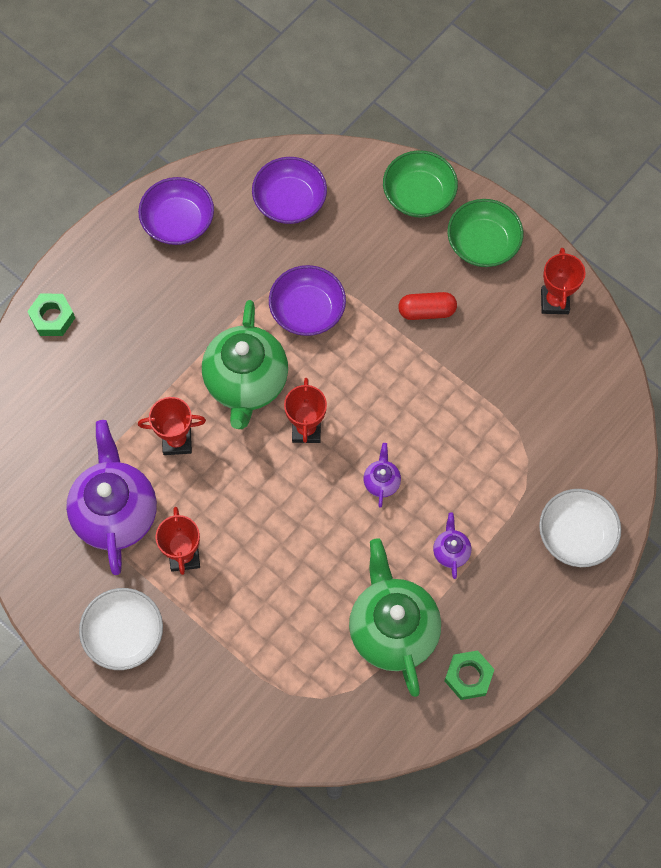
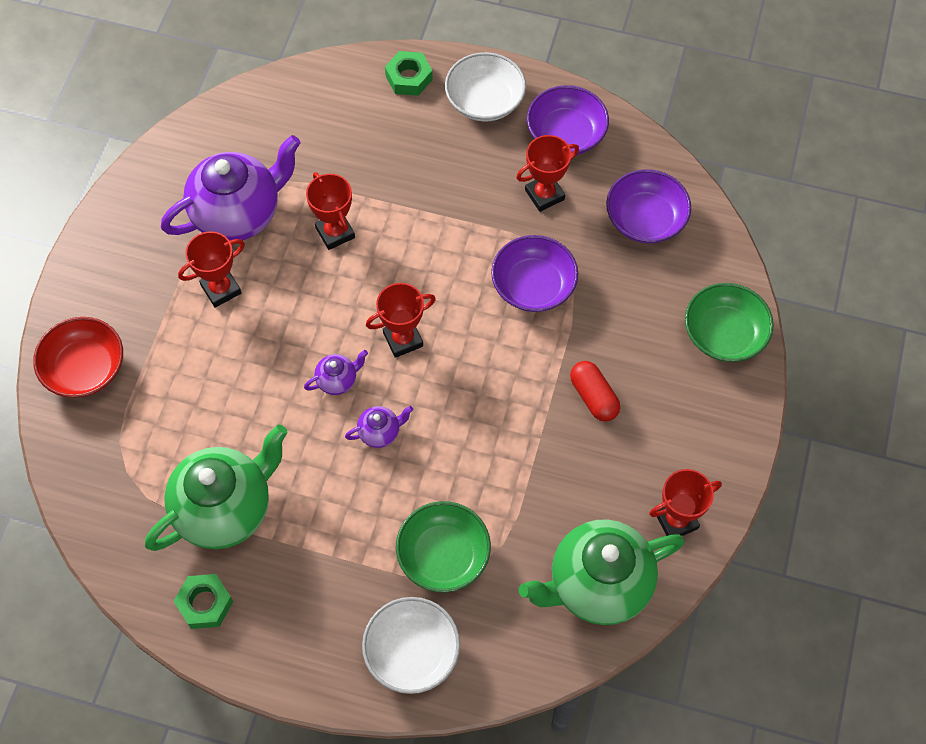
camera: 65 degrees right, 5 degrees down
(124, 634) = (122, 273): white bowl -> white bowl (485, 101)
(205, 699) = (85, 368): none -> red bowl
(227, 264) = (544, 195): none -> red trophy
(246, 383) = (426, 265): green teapot -> green teapot (598, 584)
(451, 551) = (334, 531): purple teapot -> purple teapot (337, 380)
(483, 243) = (704, 420): green bowl -> green bowl (443, 555)

